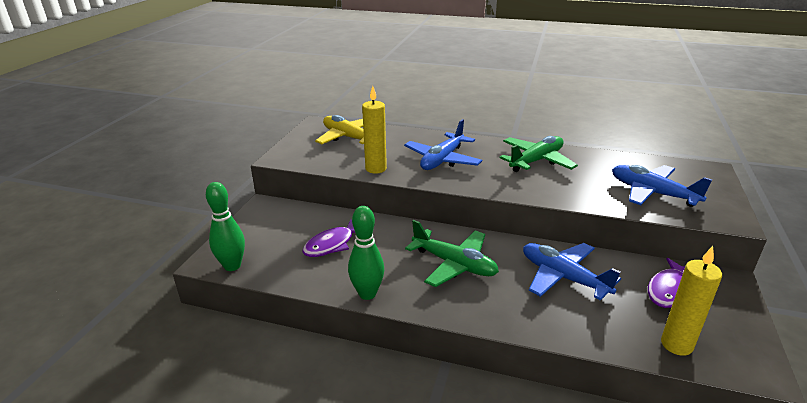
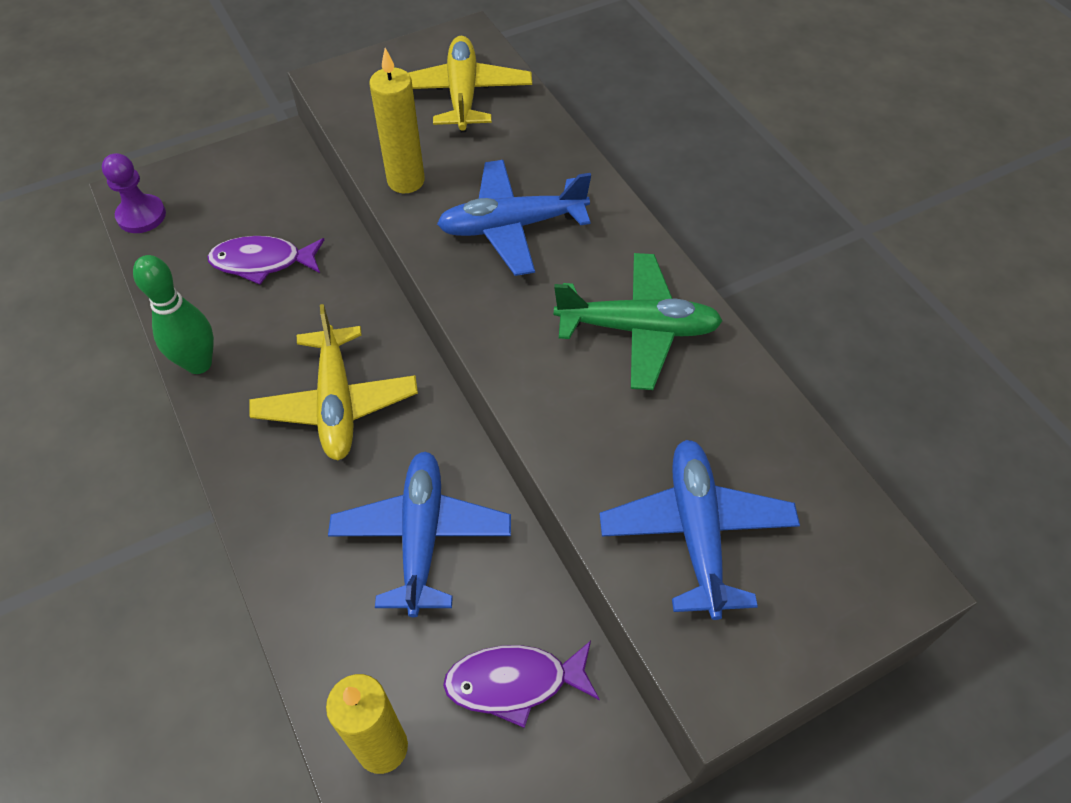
camera: 45 degrees right, 25 degrees up
(232, 266) = (141, 216): green bowling pin -> purple pawn
(454, 264) = (336, 403): green plane -> yellow plane

